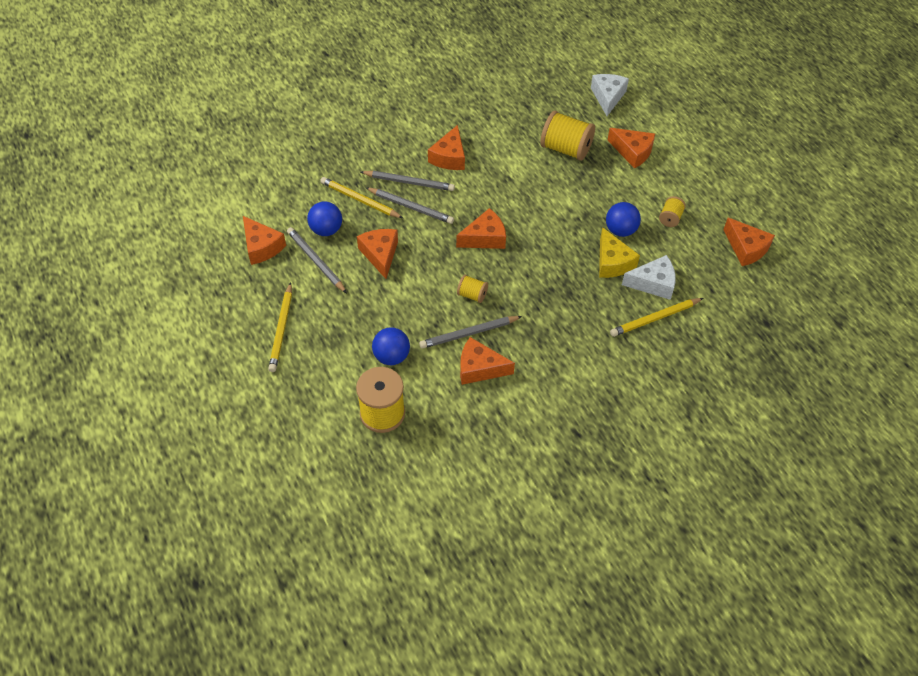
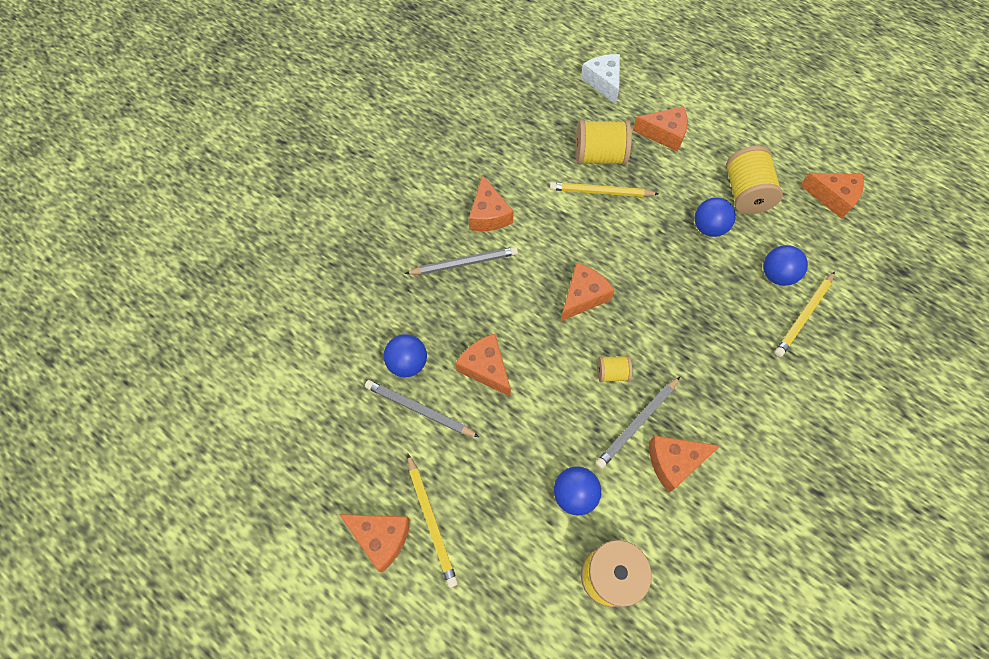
camera: 25 degrees left, 10 degrees up
(262, 247) = (346, 419): orange cheese -> orange cheese (381, 537)
(360, 200) = (423, 308): yellow pencil -> yellow pencil (601, 192)
(410, 207) = (483, 293): grey pencil -> none
(612, 262) = (724, 268): yellow cheese -> none
(653, 283) = (776, 275): white cheese -> blue ball
(670, 218) = (745, 194): yellow spool -> yellow spool, size x1.93

